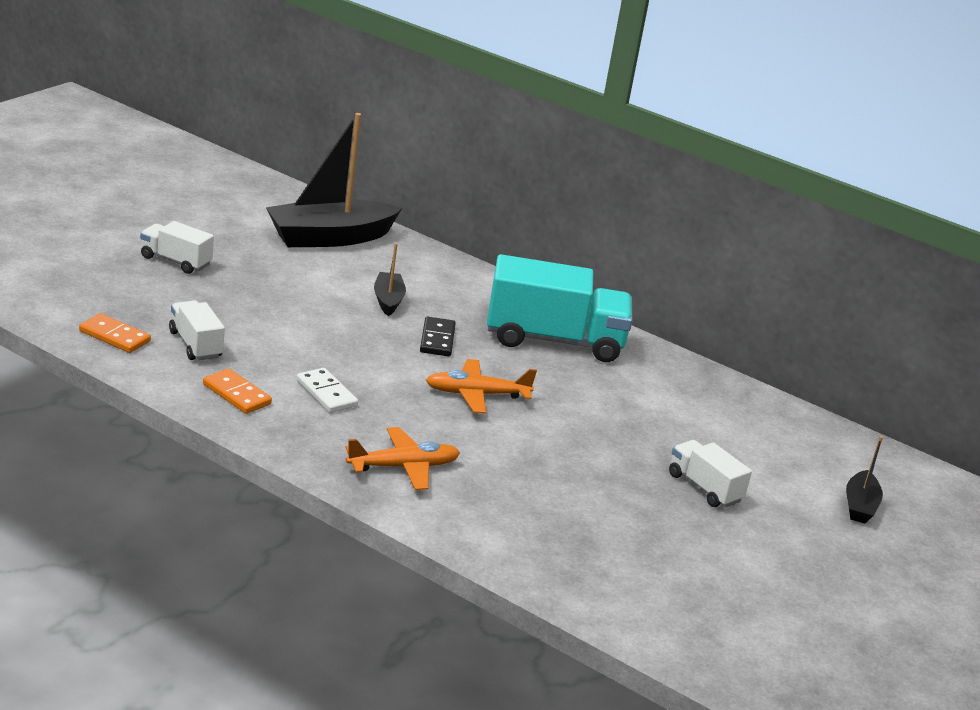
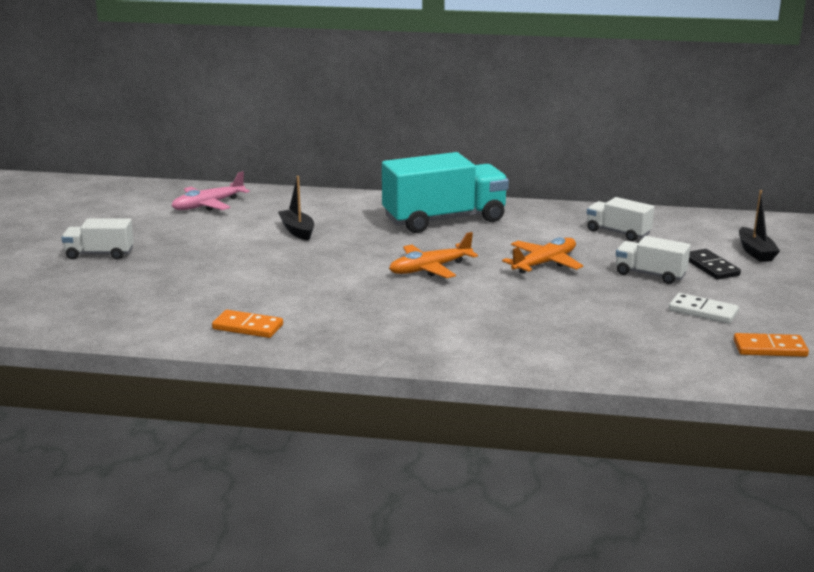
camera: 20 degrees left, 5 degrees down
(114, 336) = (101, 319): orange domino -> orange domino (769, 348)
(195, 345) = (177, 304): white truck -> white truck (618, 232)
(326, 393) = (318, 304): white domino -> white domino (703, 311)
(329, 238) = (208, 205): black boat -> pink plane
(403, 467) = (431, 332): orange plane -> orange plane (544, 263)
(437, 339) = (362, 244): black domino -> black domino (711, 267)

